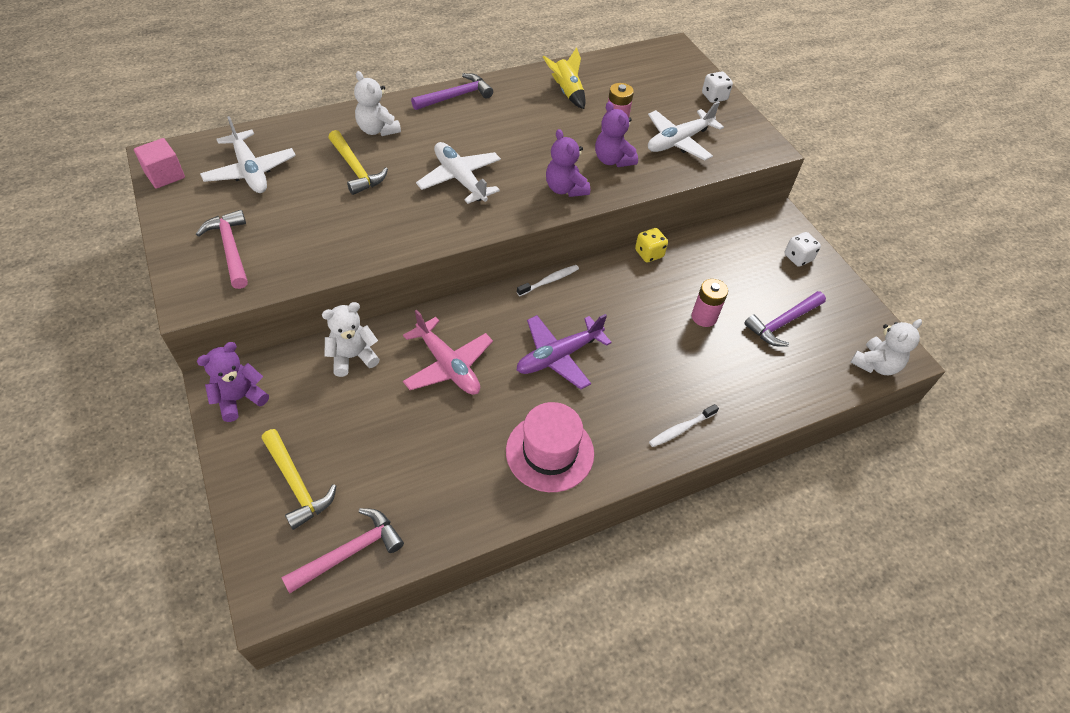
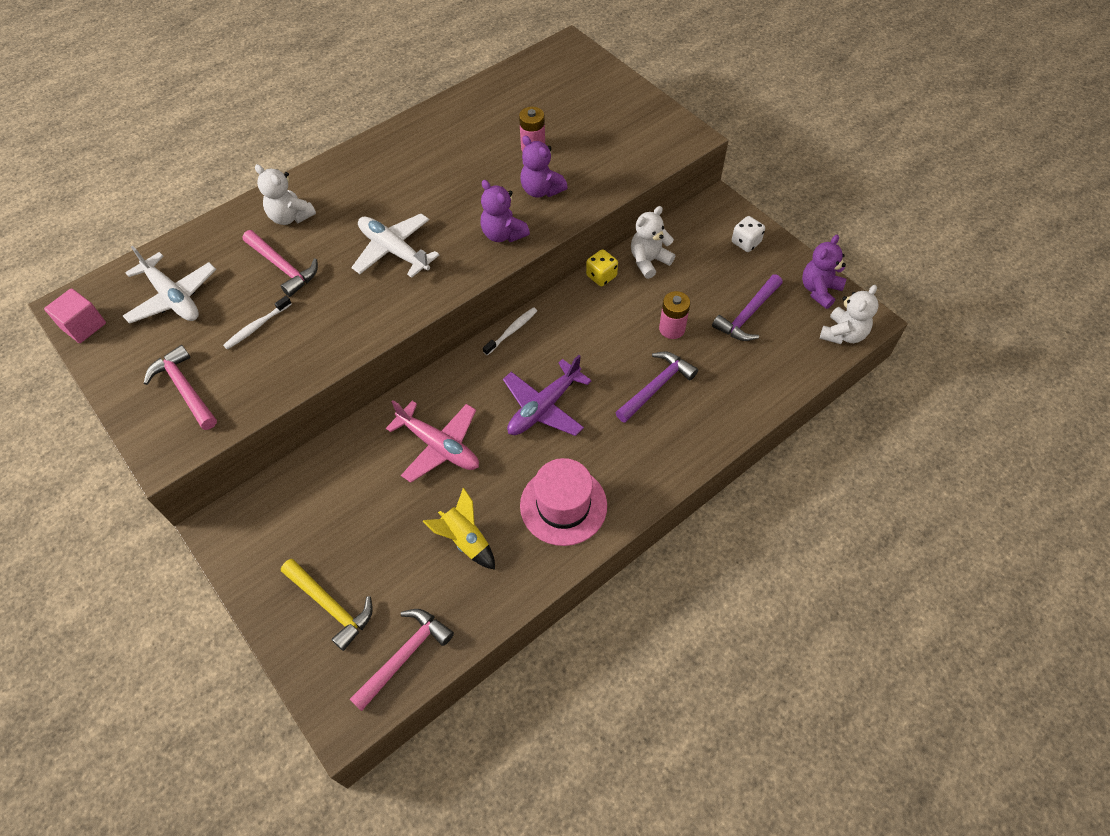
camera: 10 degrees left, 5 degrees up
(240, 398) = (243, 537): purple teddy bear -> purple teddy bear (819, 290)
(353, 357) = (342, 463): white teddy bear -> white teddy bear (649, 261)
(356, 169) = (283, 267): yellow hammer -> pink hammer
(456, 96) = (360, 158): purple hammer -> purple hammer (656, 386)
(567, 92) = (473, 124): yellow rocket -> yellow rocket (465, 540)
(679, 141) = (601, 152): white plane -> none
(681, 429) = (680, 448): white toothbrush -> white toothbrush (257, 326)
(714, 97) = (623, 93): white dice -> none

